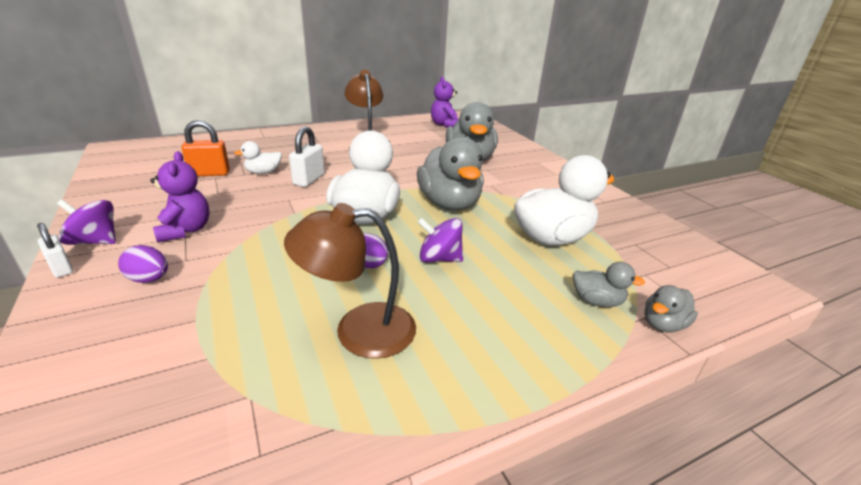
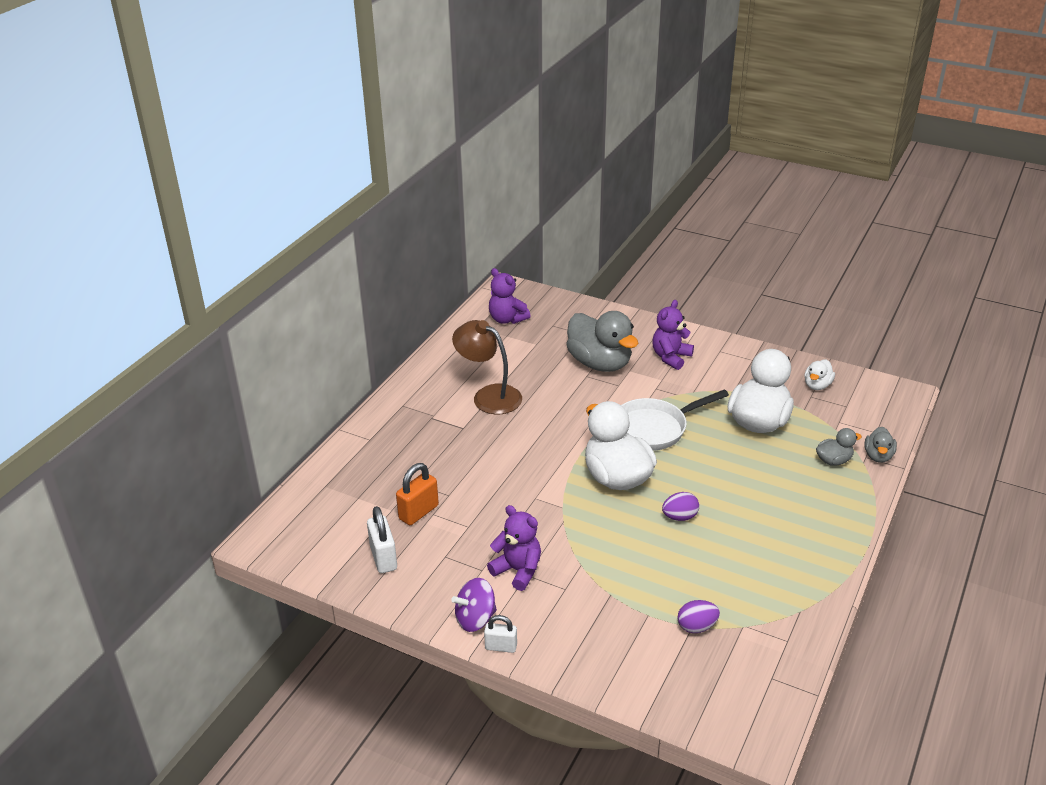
camera: 35 degrees left, 5 degrees up
(149, 279) = (571, 614): purple egg -> purple egg (696, 627)
(263, 172) = (461, 483): white duck -> white duck (817, 385)
(309, 180) = (513, 468): white padlock -> white padlock (383, 558)
(358, 330) = (741, 561): brown lamp -> none
(439, 258) = (715, 484): purple spinning top -> none
(449, 204) = (655, 428): grey duck -> white pan
(531, 175) = (671, 357): none -> purple teddy bear

